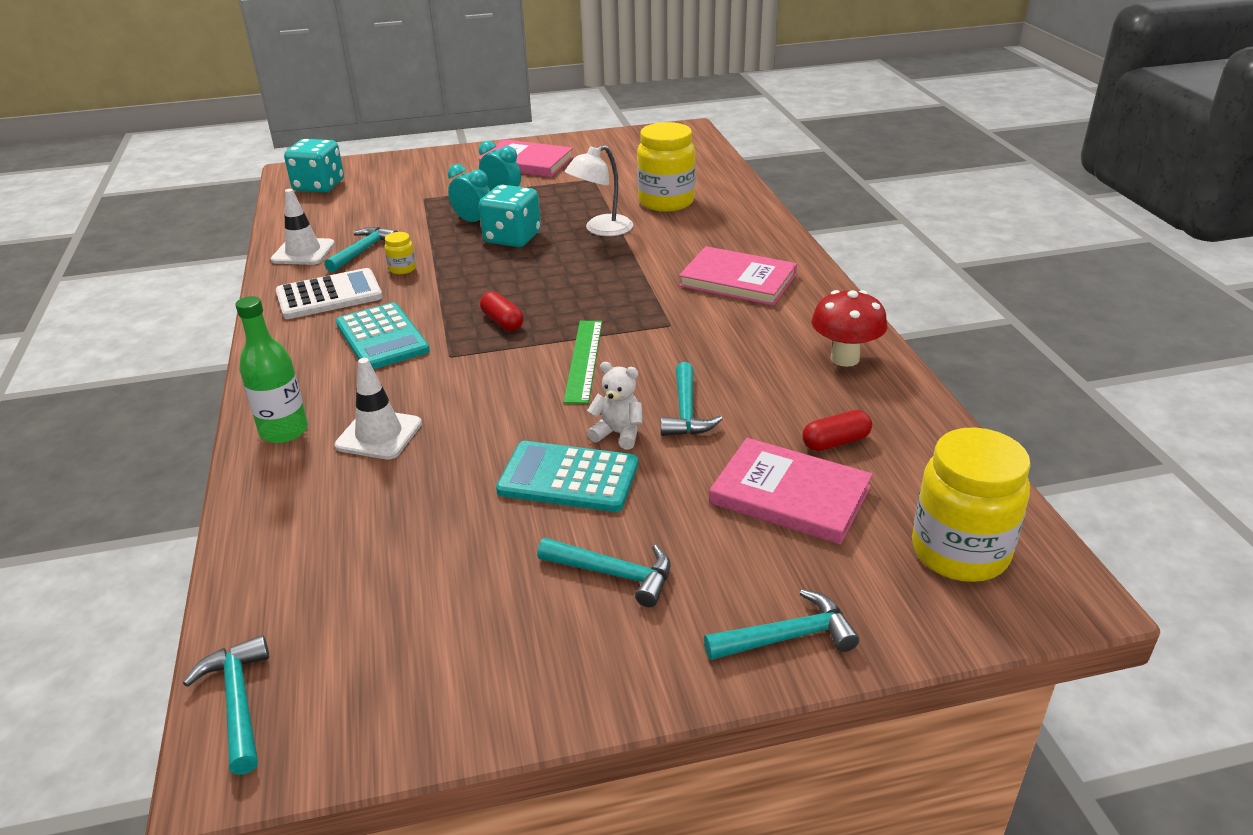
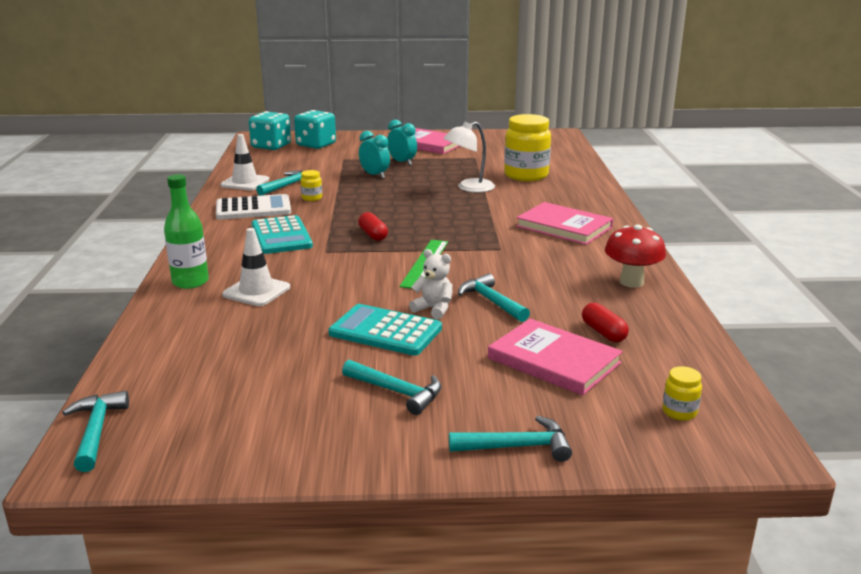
camera: 10 degrees right, 10 degrees down
(512, 238) = (400, 187): turquoise dice -> turquoise dice (316, 145)
(686, 411) = (491, 301): turquoise hammer -> turquoise hammer turned 135 degrees clockwise
(835, 442) = (603, 332): red capsule -> red capsule turned 75 degrees clockwise
(959, 552) = (679, 412): yellow jar -> yellow jar, size x0.43

